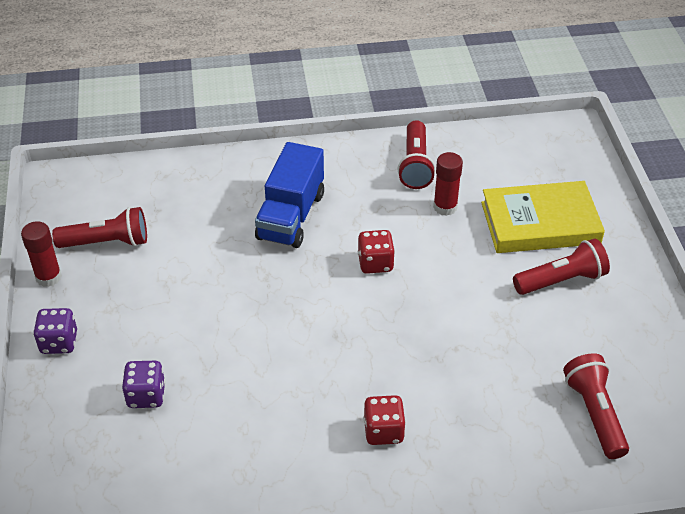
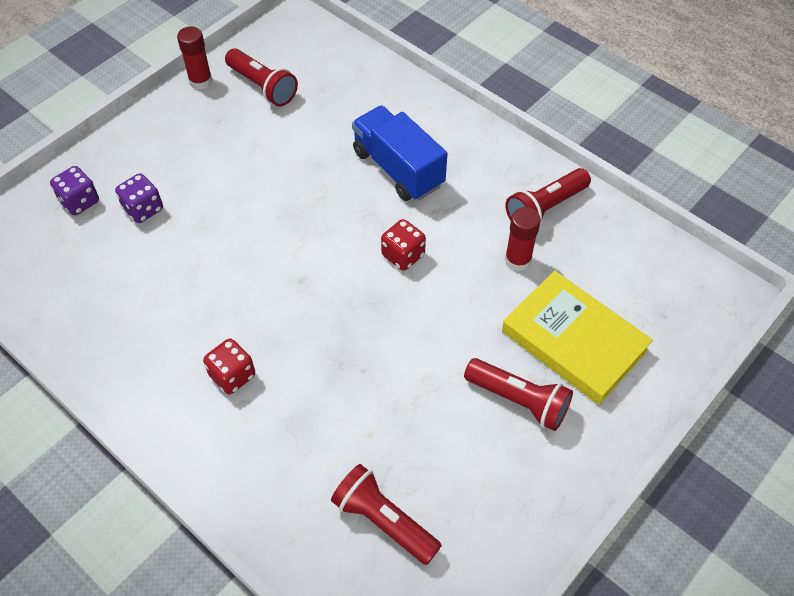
camera: 50 degrees right, 10 degrees up
(59, 342) = (148, 129): purple dice -> purple dice (79, 201)
(291, 216) = (398, 168): blue truck -> blue truck turned 75 degrees clockwise
(594, 413) = (384, 521): red flashlight -> red flashlight turned 90 degrees counterclockwise

